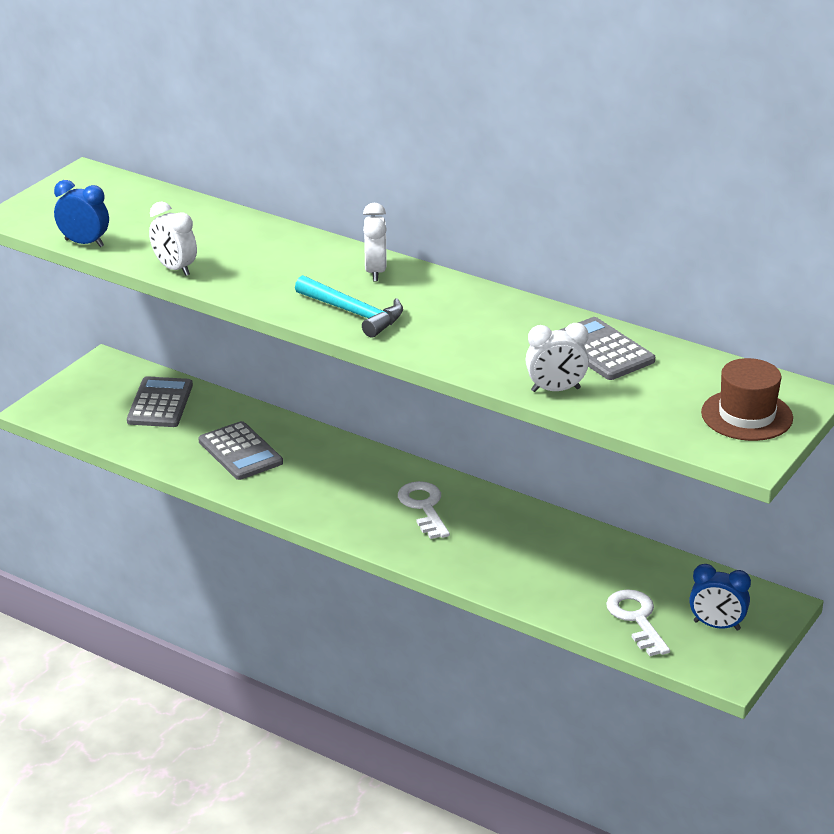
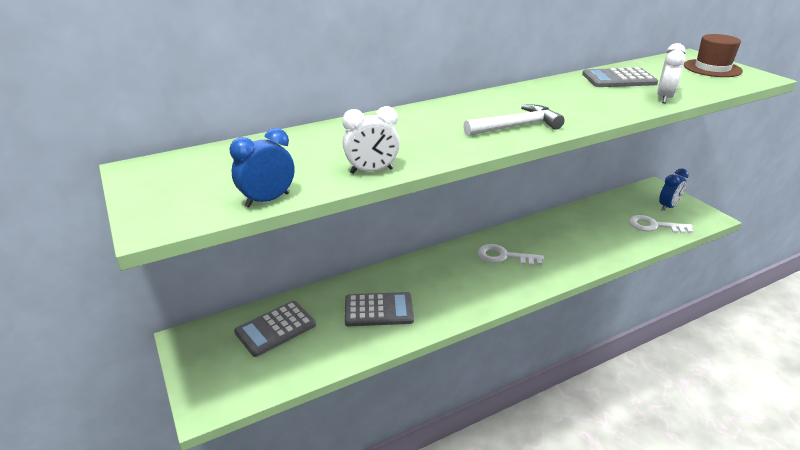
camera: 60 degrees left, 0 degrees up
(160, 403) = (275, 328): grey calculator -> grey calculator turned 75 degrees counterclockwise
(354, 313) = (516, 126): turquoise hammer -> white hammer
(375, 272) = (460, 108): white clock -> none

